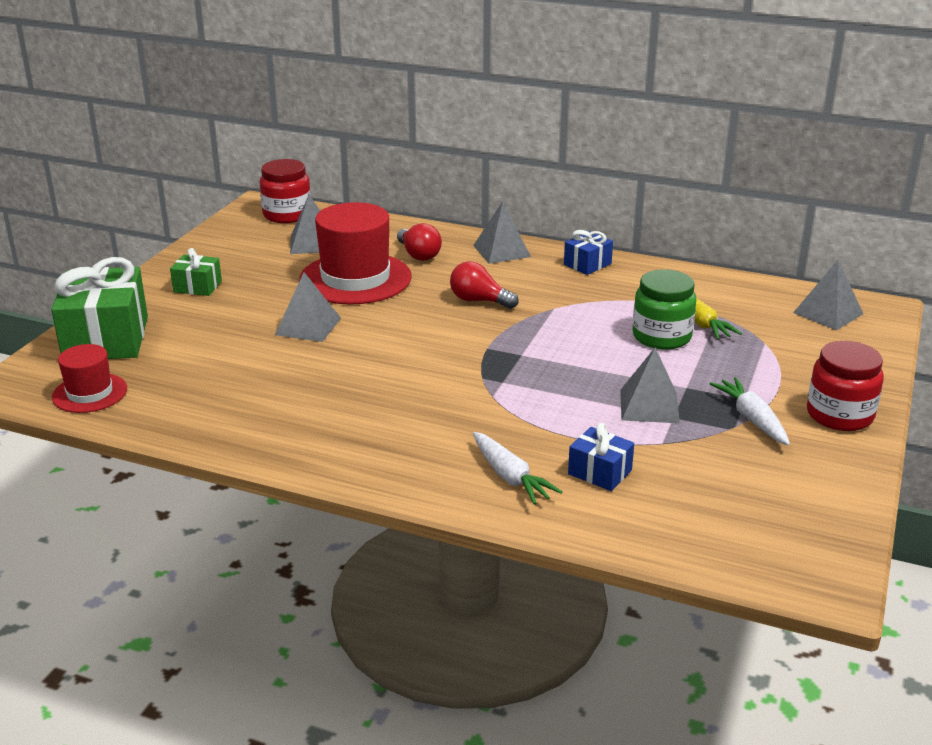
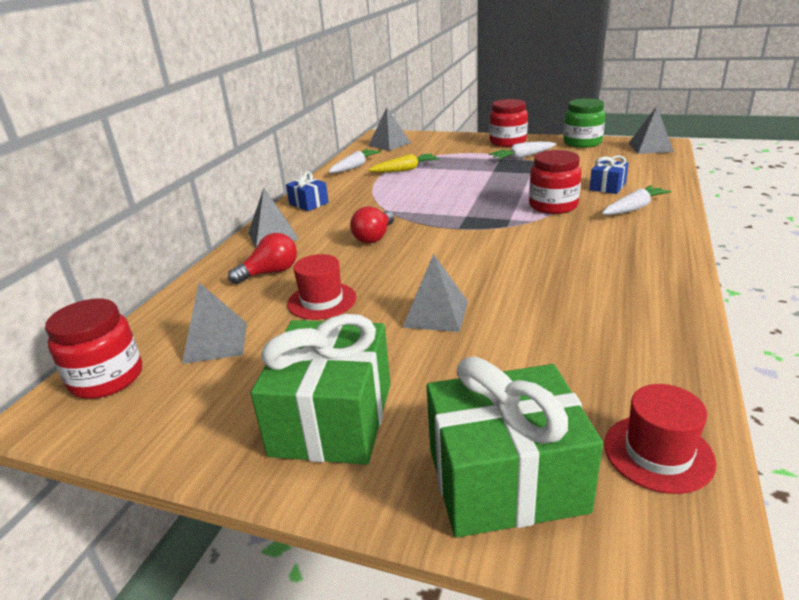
camera: 90 degrees left, 0 degrees up
(197, 287) = (332, 419): green gift -> green gift, size x2.02
(355, 278) = (322, 301): red hat -> red hat, size x0.55
(537, 417) = (553, 206): none -> red jar
(649, 406) = (521, 178): grey pyramid -> grey pyramid (650, 147)
(661, 336) = (427, 178): green jar -> green jar (582, 143)
(718, 288) = (355, 167): none -> white carrot

